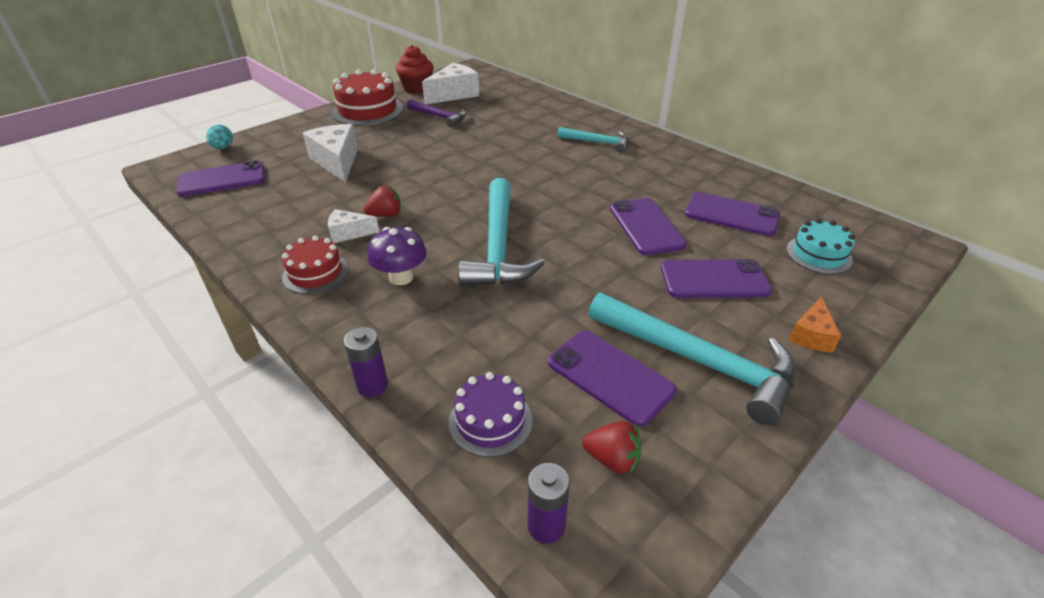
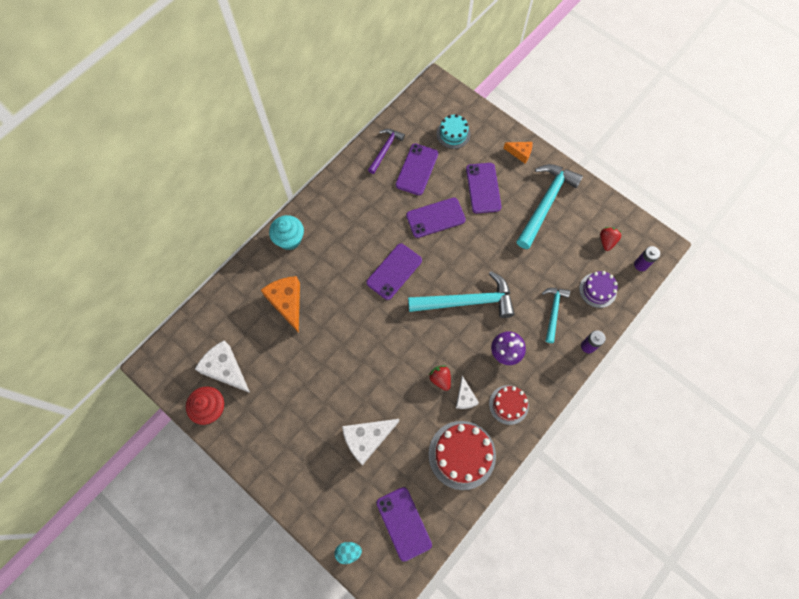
camera: 95 degrees left, 30 degrees up
(368, 110) = (265, 443): red cake -> red cake (462, 455)
(439, 117) = (278, 373): purple hammer -> purple hammer (385, 149)
(521, 122) = (287, 303): none -> orange cheese
(598, 142) = (322, 243): turquoise hammer -> turquoise hammer (553, 311)
(603, 124) = (289, 239): none -> turquoise cupcake
(610, 376) = (562, 241): purple phone -> purple phone (394, 271)

